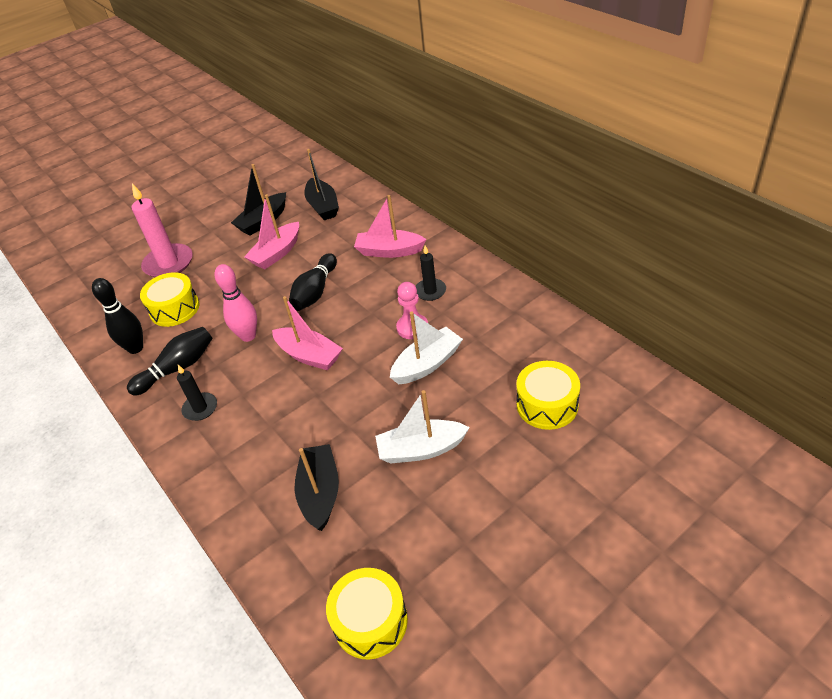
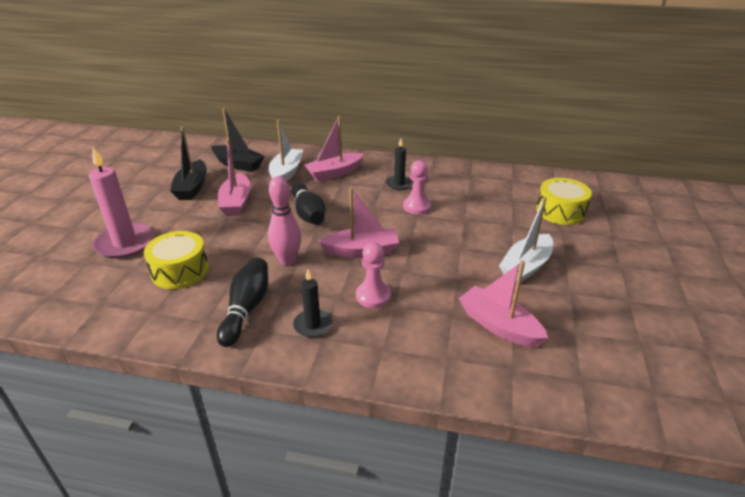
camera: 45 degrees left, 10 degrees down
(135, 348) = (175, 314): black bowling pin -> none
(266, 406) = (373, 296): none -> pink pawn
(320, 493) = (499, 325): black boat -> pink boat
(370, 621) = (649, 377): yellow drum -> none
(427, 364) = (457, 221): white boat -> white boat (286, 173)

